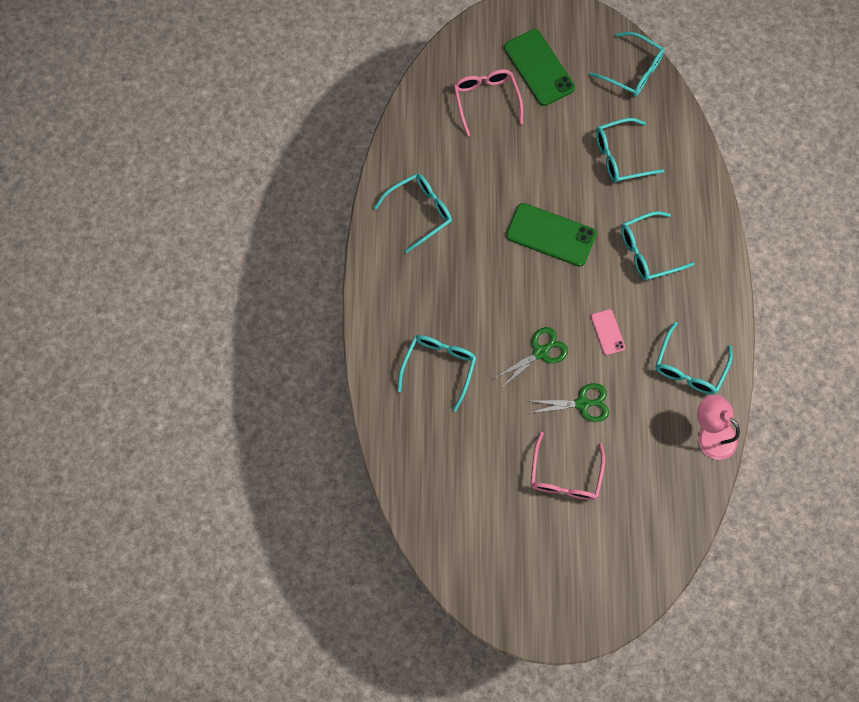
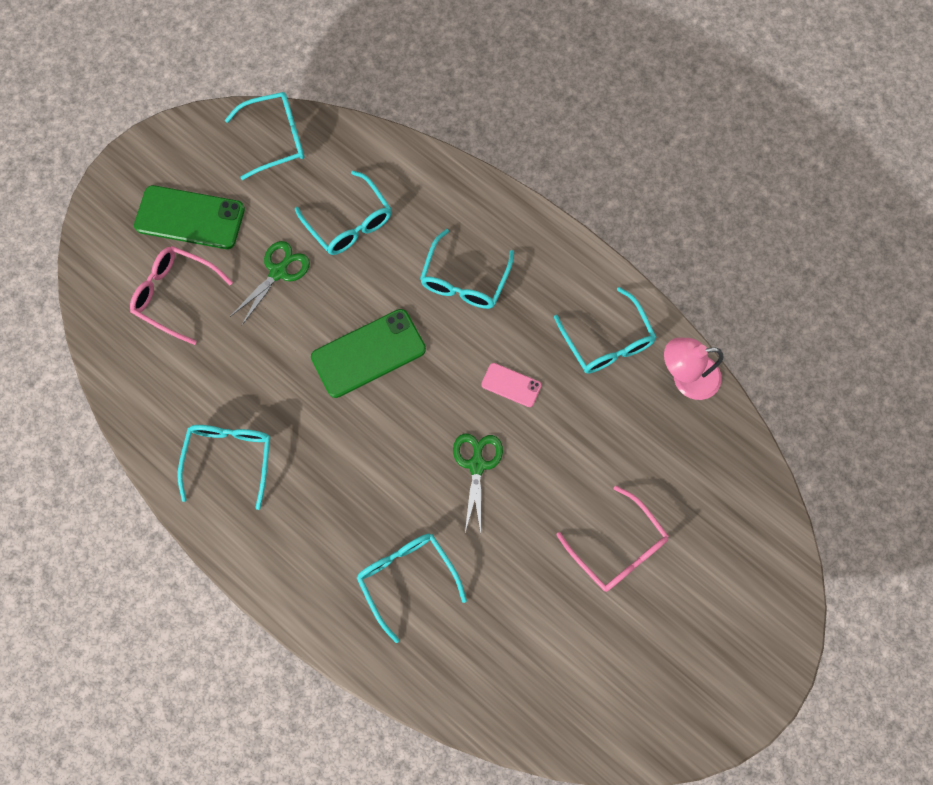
camera: 50 degrees left, 0 degrees up
(582, 403) = (561, 469): green scissors -> green scissors (278, 272)
(620, 156) = (349, 223): turquoise glasses -> turquoise glasses turned 60 degrees counterclockwise

